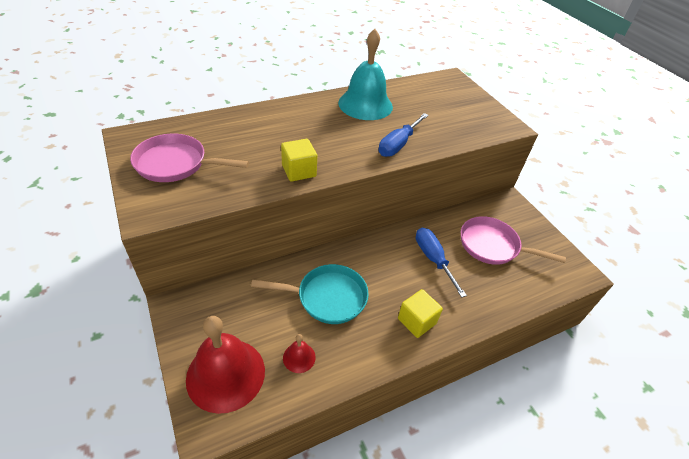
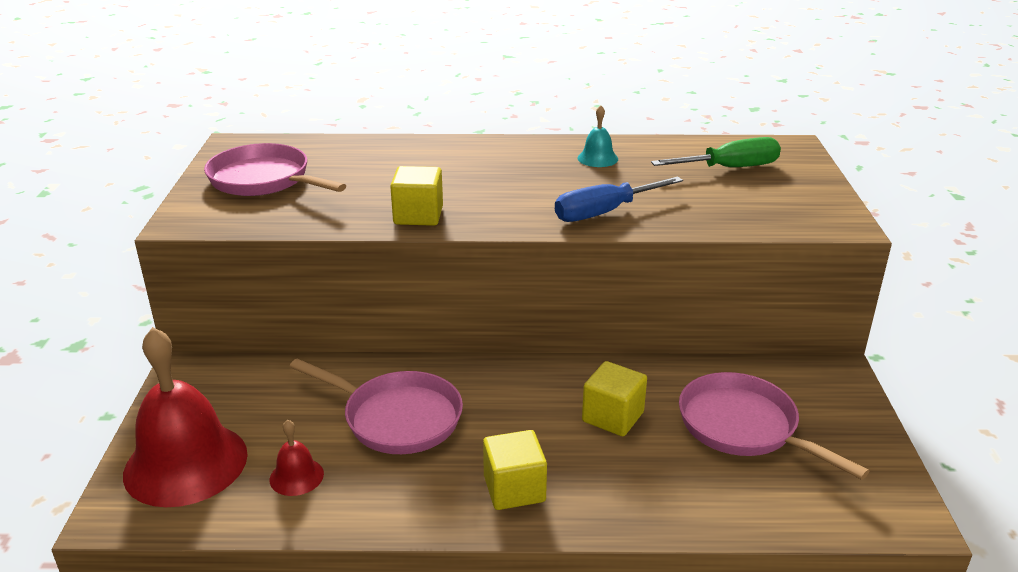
camera: 30 degrees right, 15 degrees down
(327, 297) = (397, 418): turquoise pan -> pink pan
(365, 104) = (597, 158): turquoise bell -> turquoise bell, size x0.44
(433, 259) = (613, 417): blue screwdriver -> yellow cube
(435, 99) = (729, 168): none -> green screwdriver

